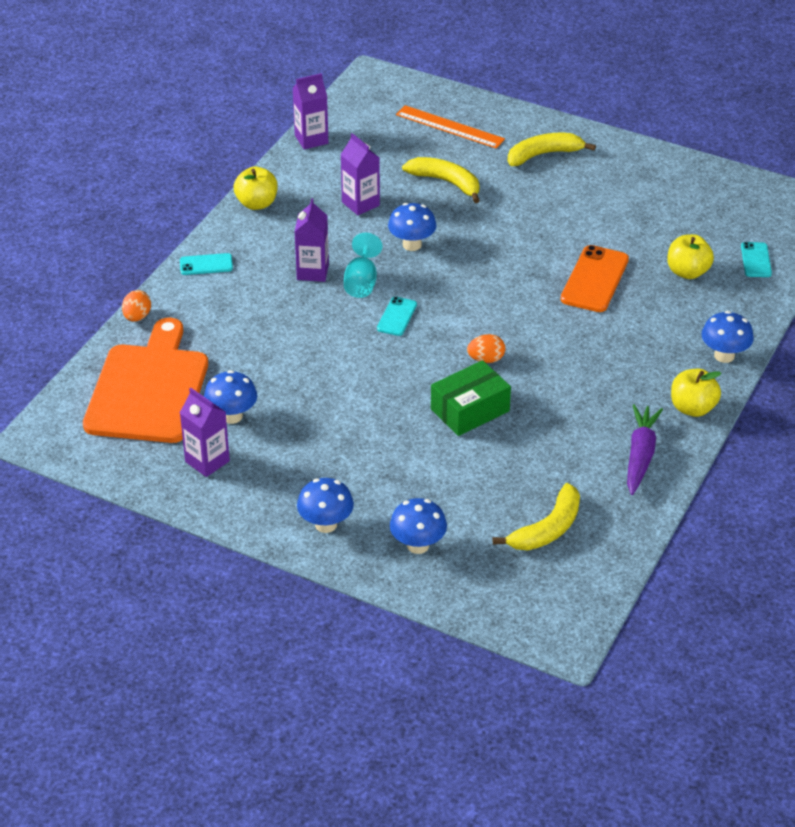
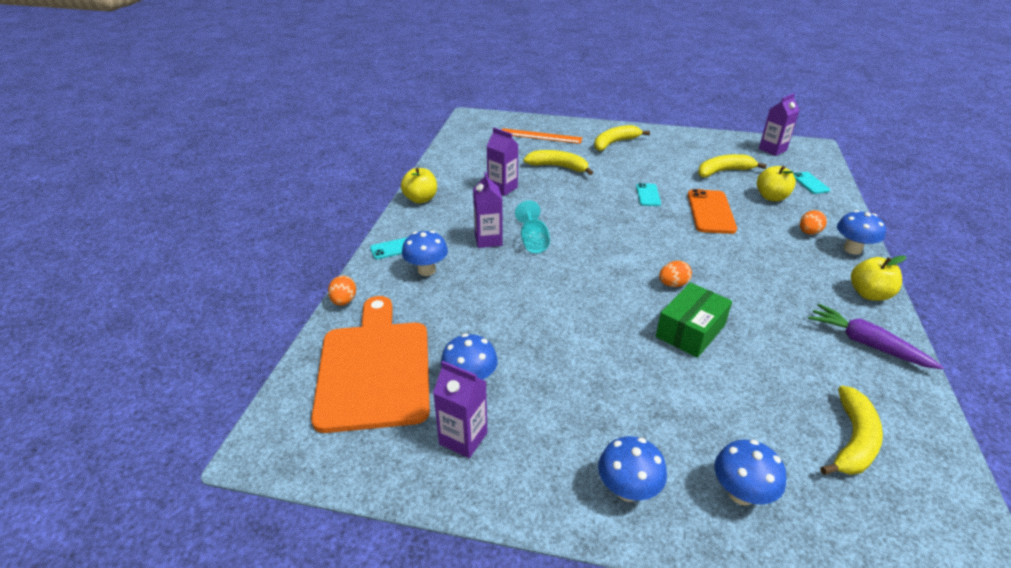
camera: 15 degrees left, 5 degrees down
(311, 139) = (445, 155): purple carton -> purple carton (772, 149)
(397, 317) = (577, 263): turquoise phone -> turquoise phone (648, 195)
(412, 245) = (557, 209): blue mushroom -> blue mushroom (426, 270)
(640, 455) = (867, 344): purple carrot -> purple carrot turned 45 degrees counterclockwise
(656, 224) = (723, 171): none -> yellow banana
(691, 326) = (809, 232): none -> orange egg

